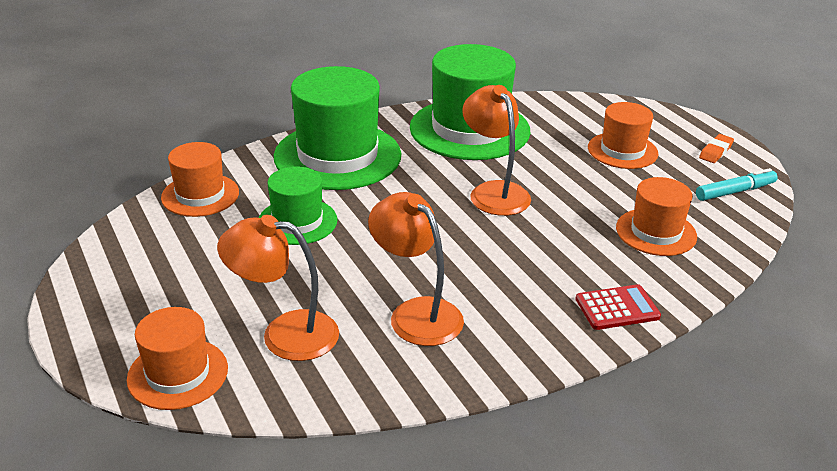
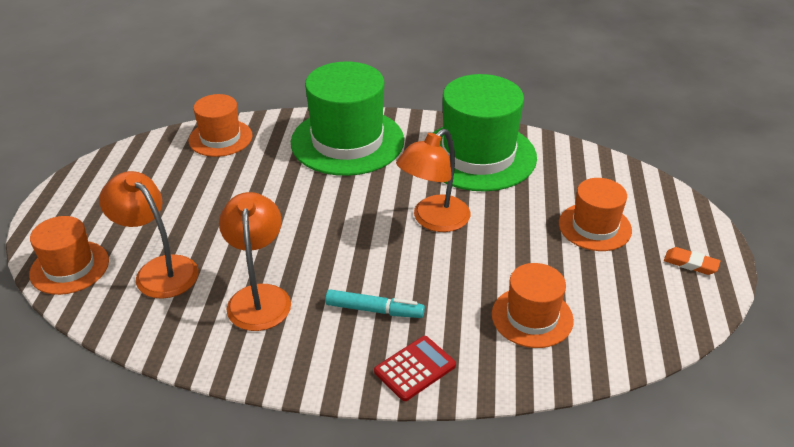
camera: 35 degrees right, 5 degrees up
(297, 221) = (260, 185): green hat -> none
(494, 192) = (433, 220): orange lamp -> orange lamp turned 150 degrees counterclockwise
(617, 308) = (415, 368): red calculator -> red calculator turned 60 degrees counterclockwise
(715, 151) = (690, 264): orange eraser -> orange eraser turned 45 degrees clockwise
(735, 191) = (660, 312): turquoise marker -> turquoise marker (374, 310)

